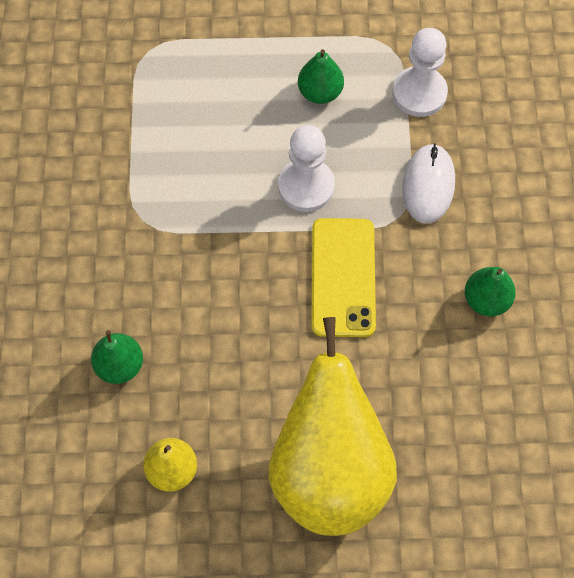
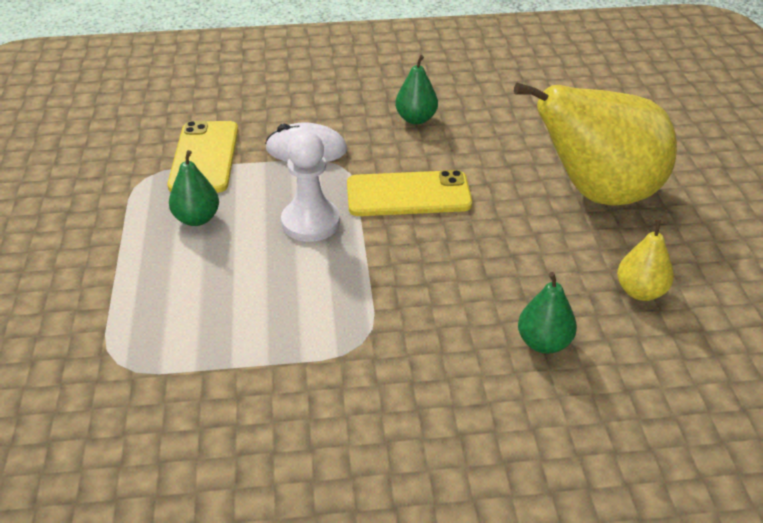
camera: 95 degrees left, 25 degrees down
(419, 93) = (204, 157): white pawn -> yellow phone

